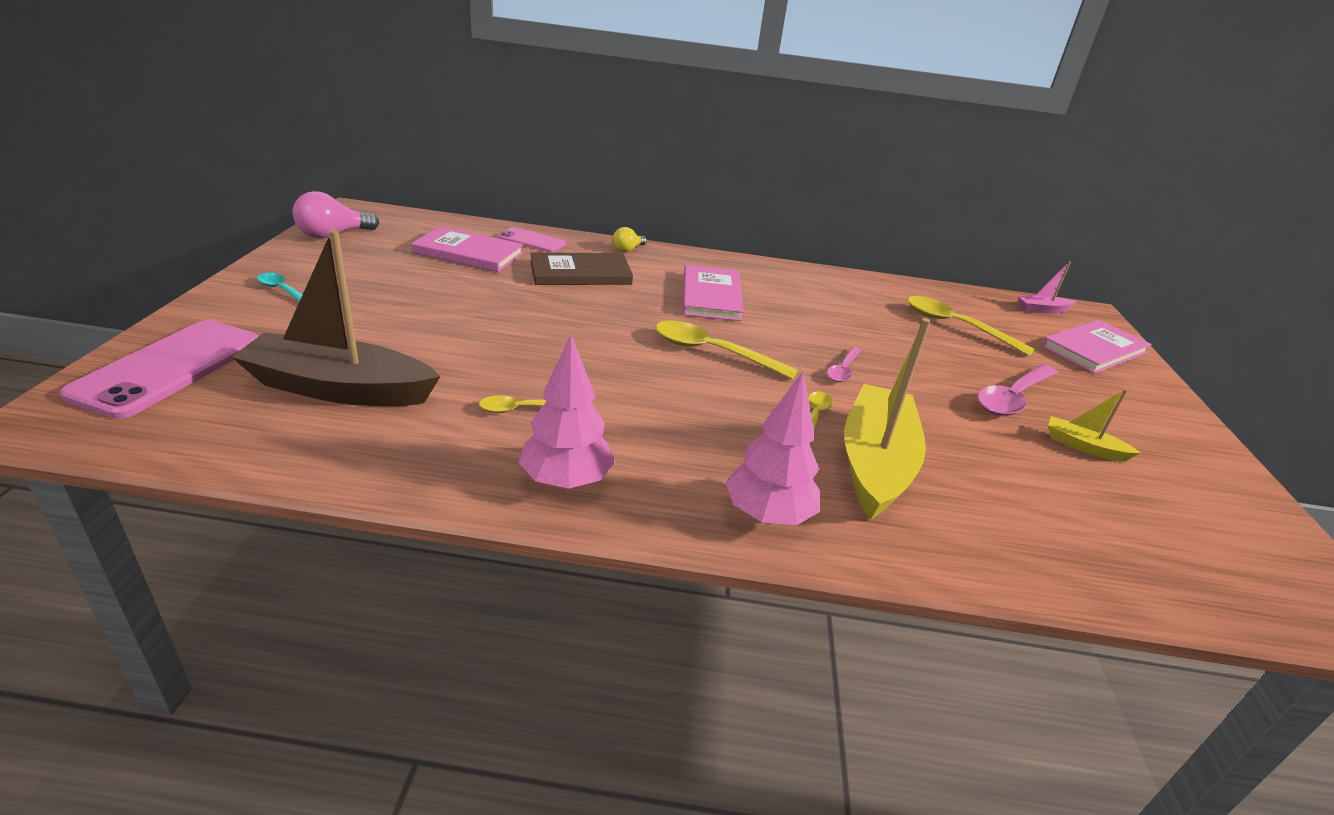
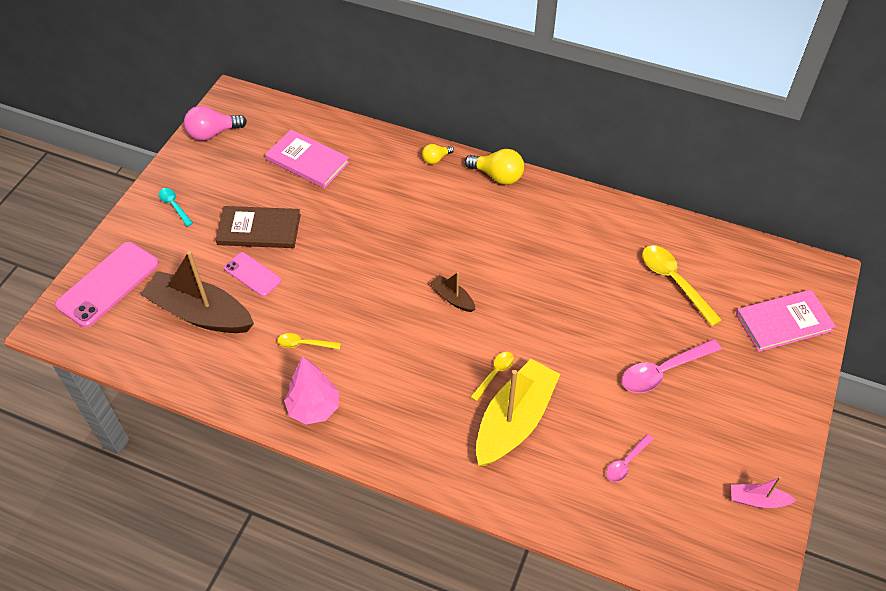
camera: 20 degrees right, 20 degrees up
(532, 241) = (361, 144): pink phone -> pink phone (252, 274)
(580, 273) = (386, 192): brown book -> brown book (259, 229)
(705, 260) = (497, 176): none -> yellow light bulb
(711, 296) = (480, 228): pink book -> none
(713, 352) = (452, 298): yellow spoon -> brown boat
(768, 515) = (422, 452): pink tree -> none
(843, 370) = (543, 327): pink spoon -> pink spoon (626, 462)
(1042, 310) = (776, 265): pink boat -> pink boat (757, 500)
(1083, 447) = (682, 427): yellow boat -> none

